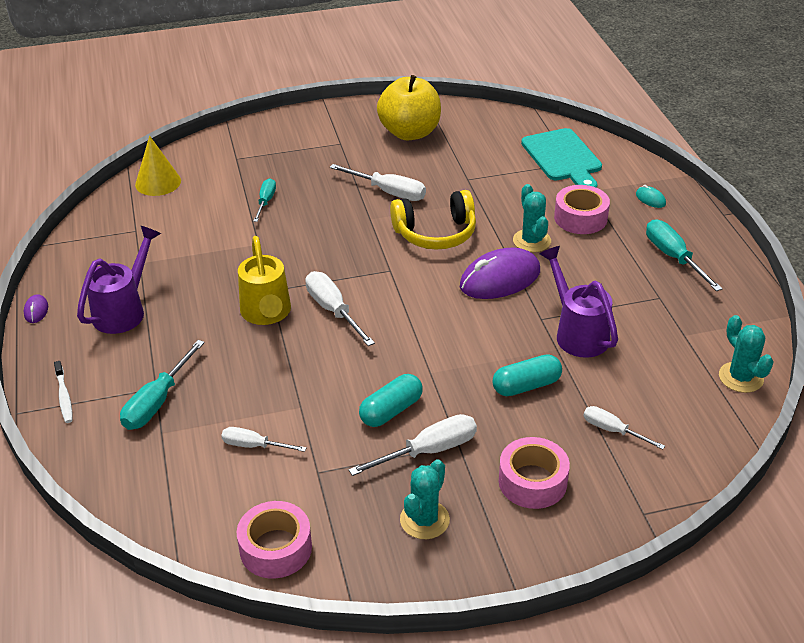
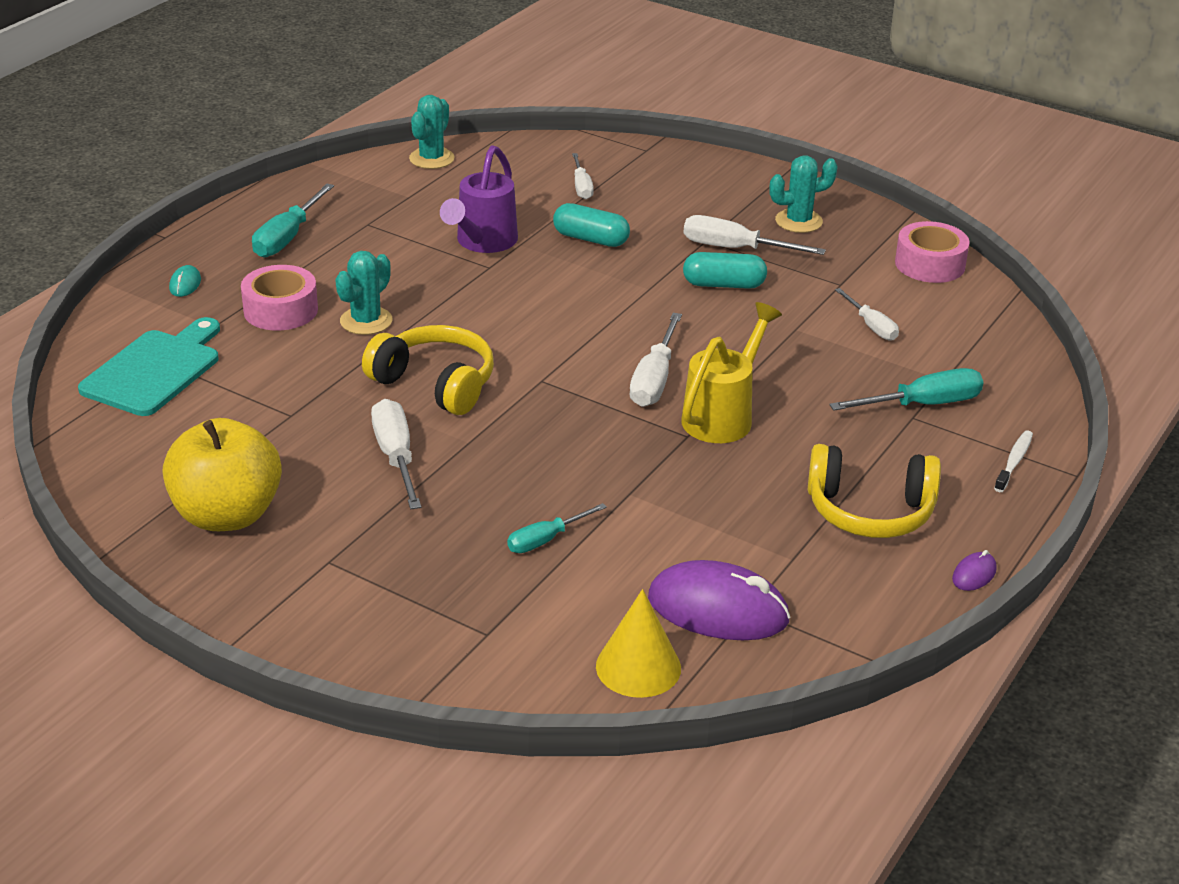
camera: 135 degrees left, 5 degrees down
(124, 310) = (870, 511): purple watering can -> yellow headphones
(500, 279) = (460, 311): purple mouse -> purple mouse (718, 609)
(532, 481) = (689, 197): pink tape -> none

